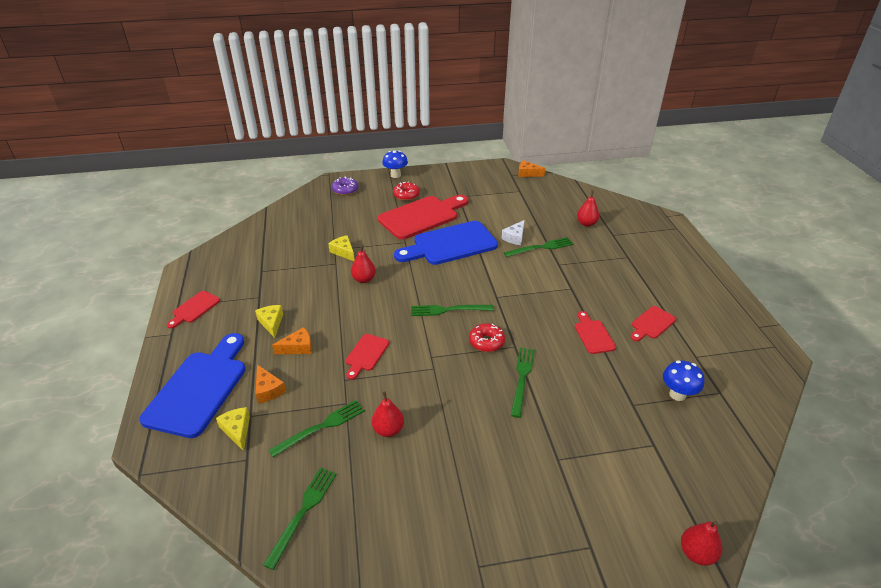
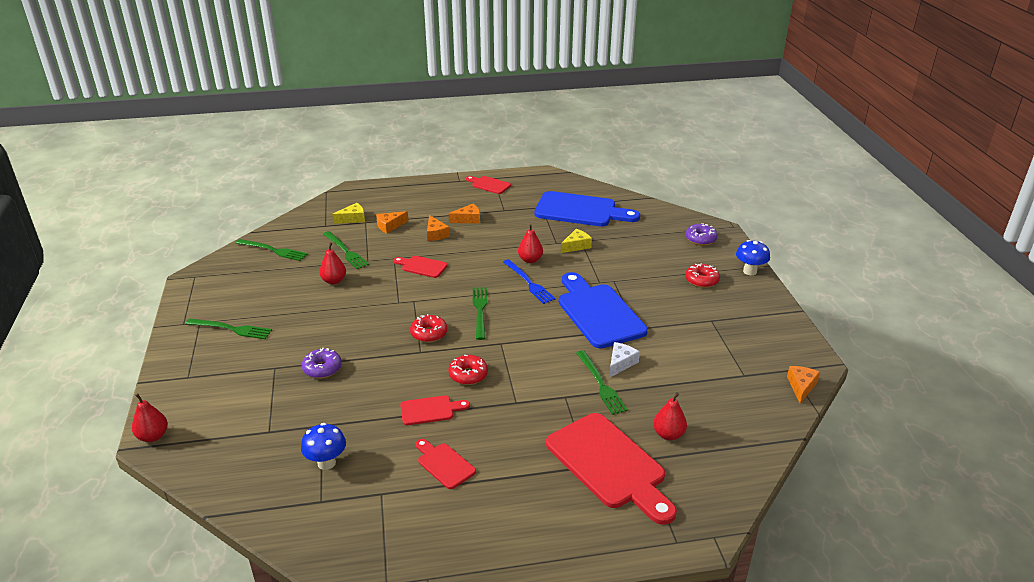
camera: 90 degrees right, 5 degrees down
(199, 388) = (397, 199): blue cutting board -> blue cutting board (580, 210)
(271, 323) = (468, 219): yellow cheese -> orange cheese
(403, 280) = (528, 283): none -> blue fork
(422, 216) = (655, 292): red cutting board -> red cutting board (609, 465)
(515, 237) = (620, 363): white cheese -> white cheese turned 90 degrees clockwise
(522, 378) = (374, 353): green fork -> green fork (231, 329)
(543, 314) = (468, 375): none -> red donut
(552, 416) = (322, 368): none -> purple donut

